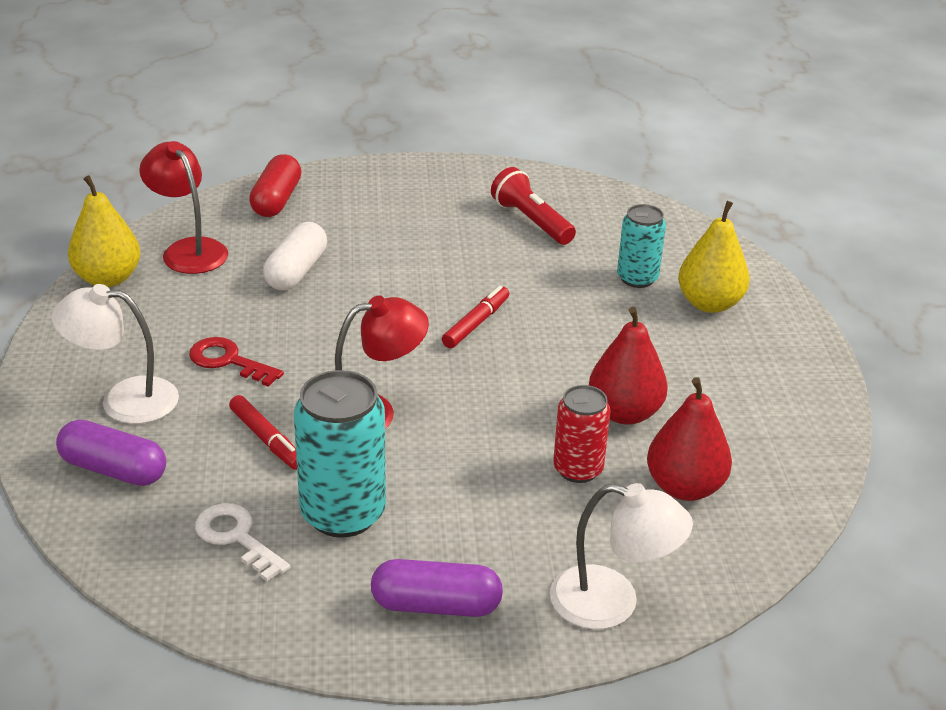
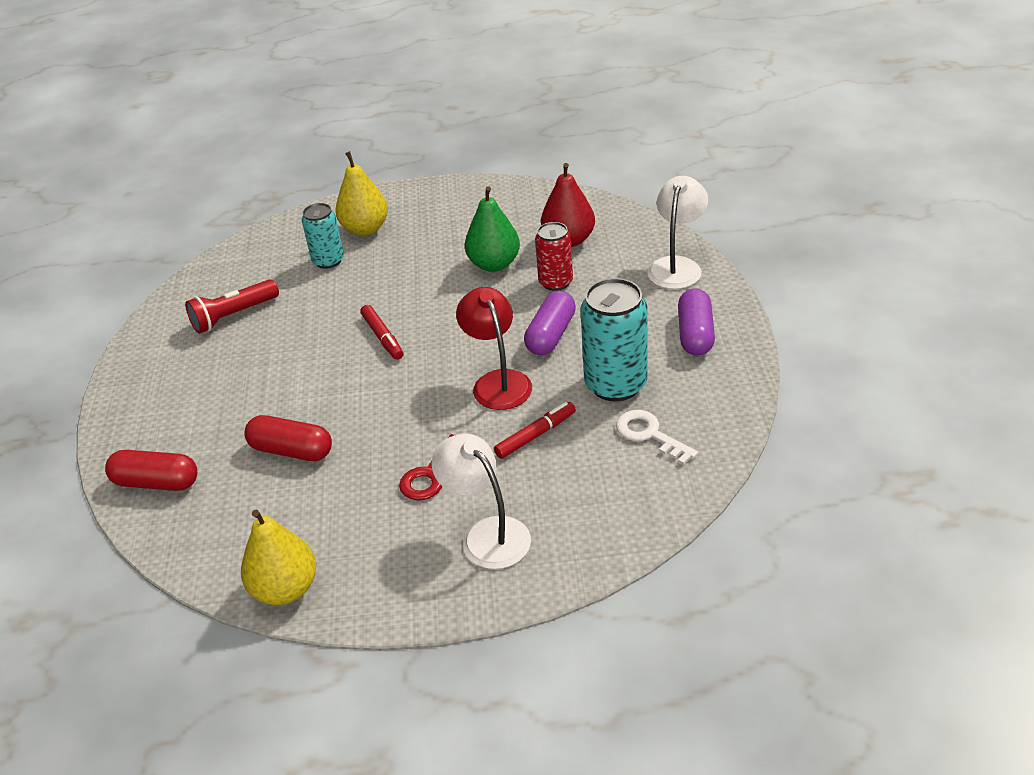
camera: 85 degrees left, 5 degrees up
(114, 469) = (581, 520): purple capsule -> purple capsule (551, 335)
(124, 399) = (487, 534): white lamp -> white lamp turned 135 degrees clockwise
(188, 250) = (240, 535): red lamp -> none
(237, 538) = (650, 435): white key -> white key turned 90 degrees clockwise
(296, 271) = (291, 450): white capsule -> red capsule
(476, 323) = (383, 337): red marker -> red marker turned 150 degrees counterclockwise
(624, 413) = (494, 264): red pear -> green pear

